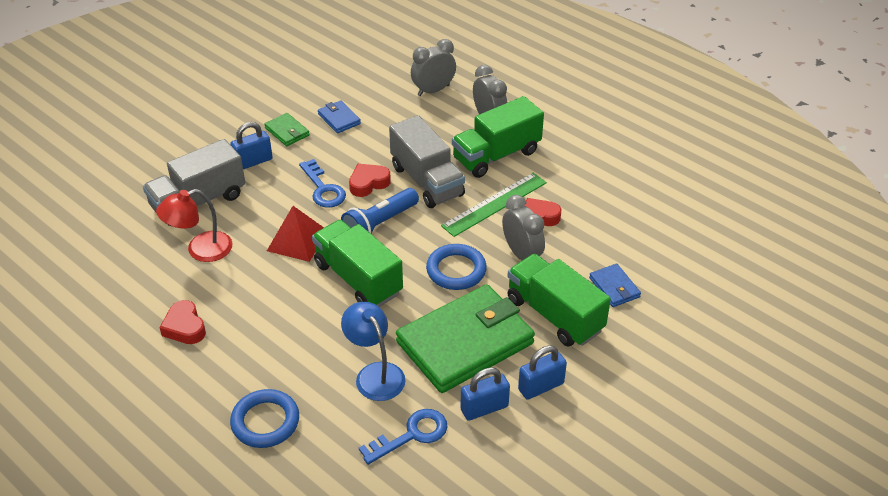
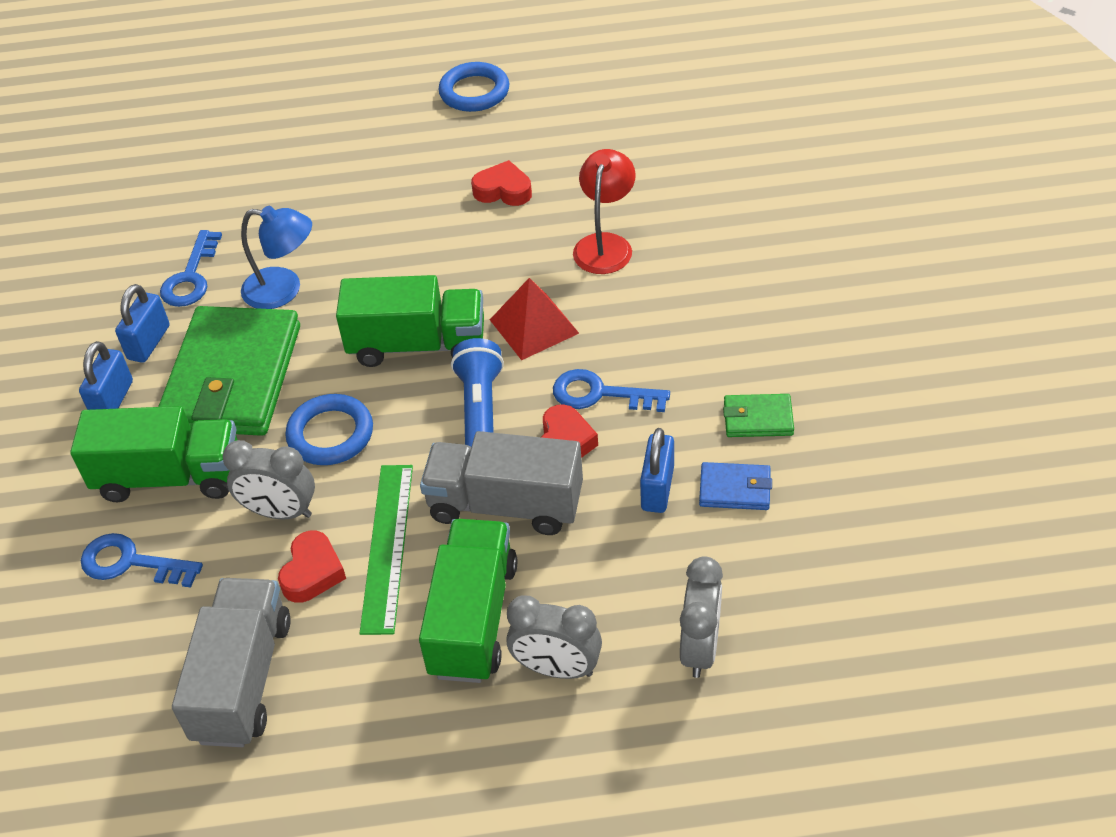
camera: 135 degrees right, 5 degrees up
(198, 201) = (694, 276): grey truck -> grey truck (243, 680)
(253, 162) = (724, 355): blue padlock -> blue padlock (657, 488)
(265, 422) = (326, 194): blue ring -> blue ring (474, 92)
(614, 287) = (131, 563): blue wallet -> blue key

